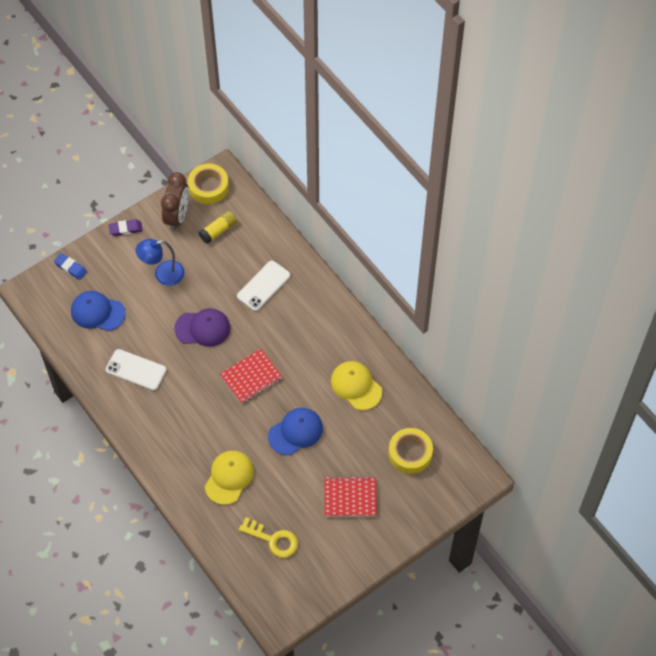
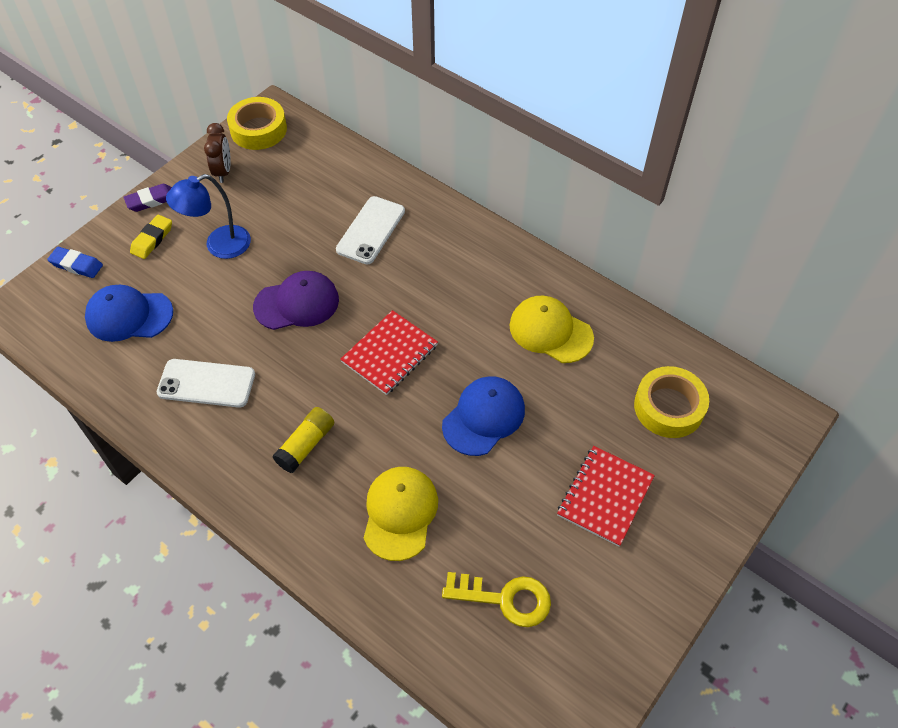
camera: 15 degrees left, 5 degrees down
(121, 259) = (152, 239): none -> yellow eraser
(177, 217) = (223, 171): brown clock -> brown clock, size x0.64
(218, 231) = (286, 177): yellow glue stick -> yellow glue stick (306, 445)
(350, 497) = (605, 496): red notebook -> red notebook turned 45 degrees counterclockwise

